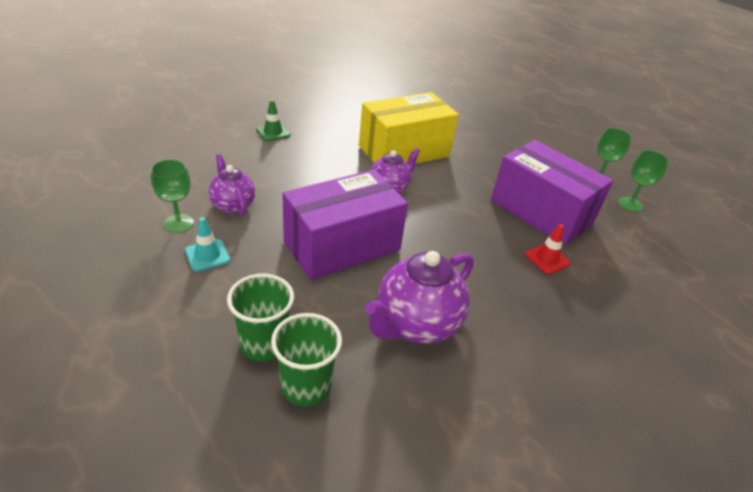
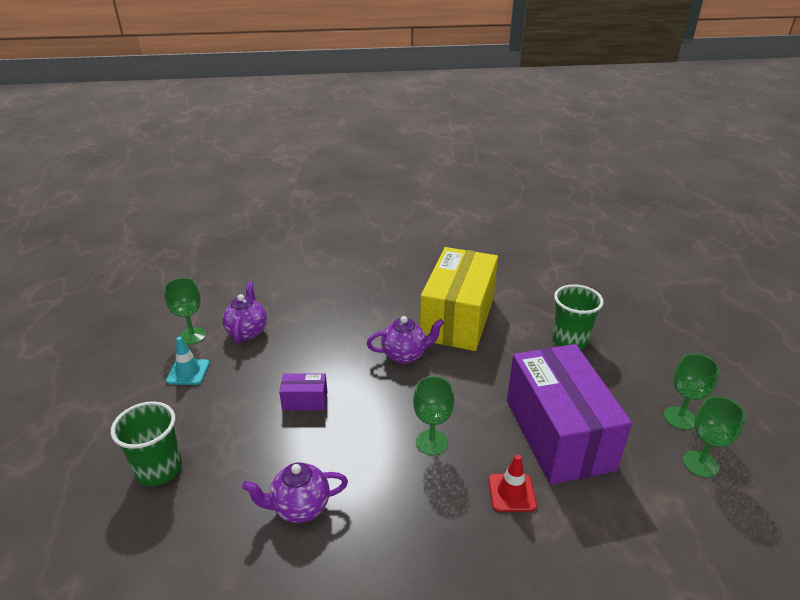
camera: 35 degrees right, 5 degrees down
(273, 132) = (344, 268): green traffic cone -> none
(306, 386) = (156, 522): green cup -> green cup (569, 340)
(342, 246) = (305, 401): purple box -> purple box, size x0.40
(404, 151) = (458, 318): yellow box -> yellow box turned 75 degrees counterclockwise
(416, 325) = (299, 507): purple teapot -> purple teapot, size x0.61
(467, 244) = (431, 442): none -> green goblet

